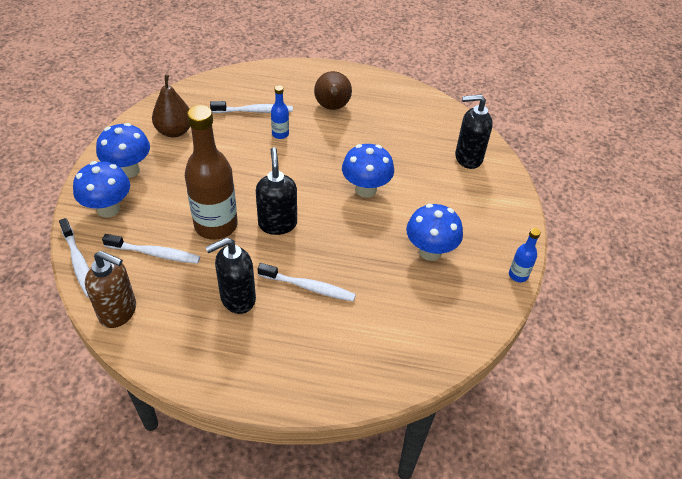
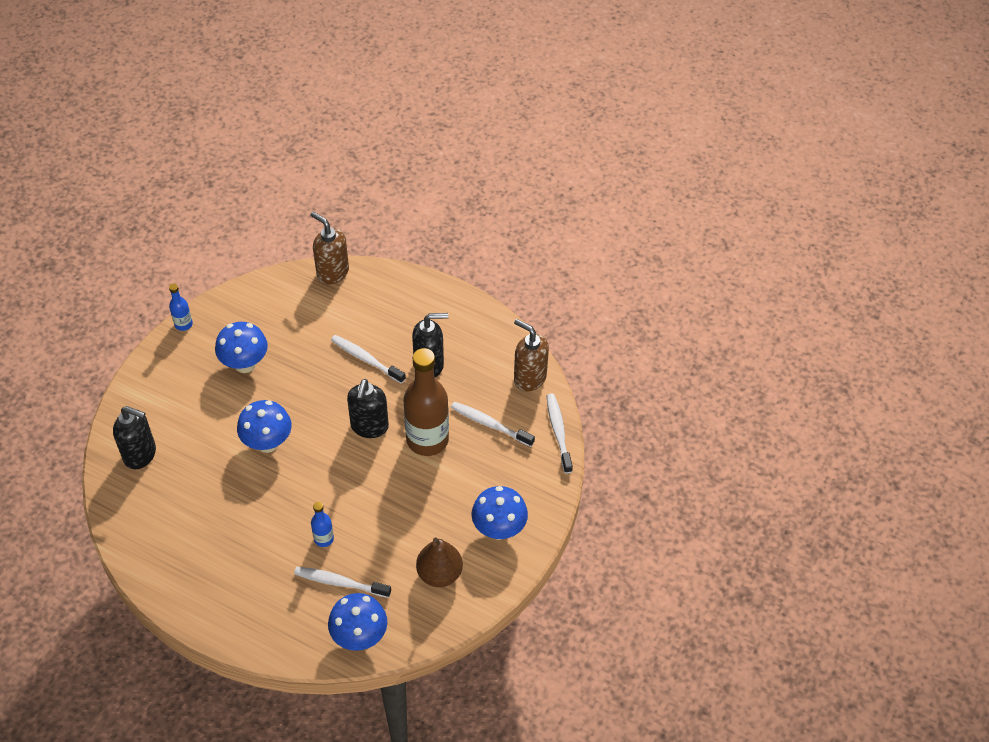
camera: 160 degrees left, 5 degrees up
(108, 209) = (526, 484): blue mushroom -> blue mushroom (359, 637)
(332, 107) = (247, 565): brown pear -> none
(396, 382) = (332, 272): none -> brown soap dispenser

